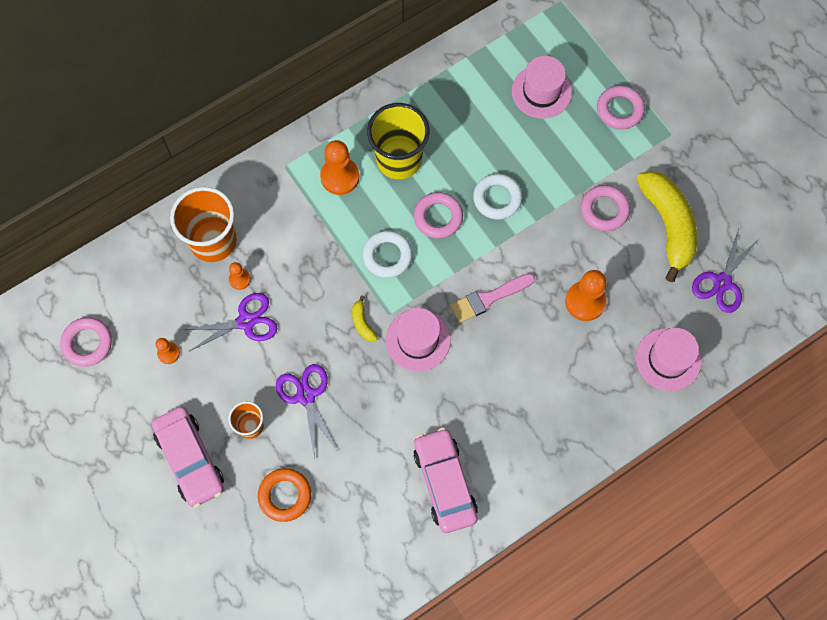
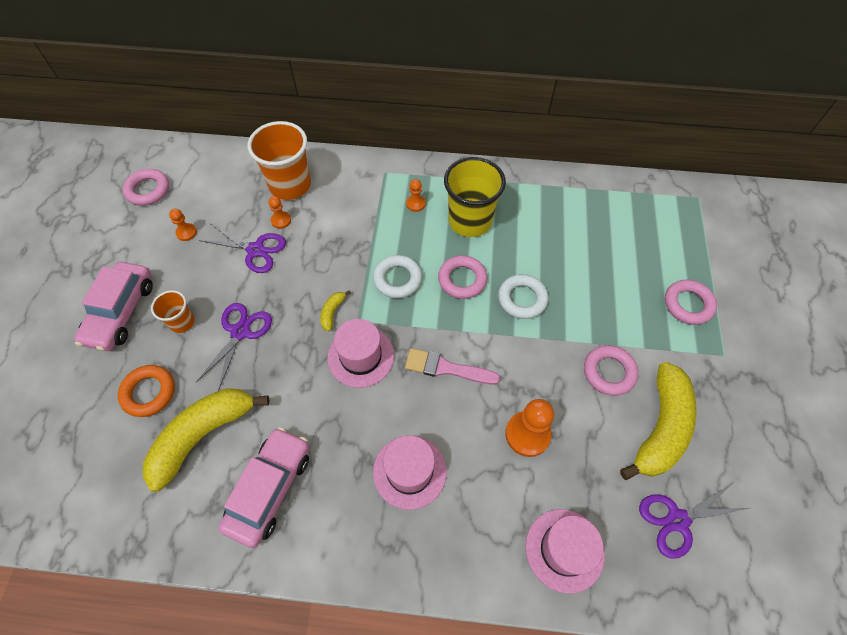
camera: 40 degrees right, 10 degrees down
(340, 177) = (416, 204): orange pawn -> orange pawn, size x0.54
(359, 489) = (203, 435): none -> yellow banana
(541, 91) = (627, 248): pink hat -> pink hat (409, 471)

